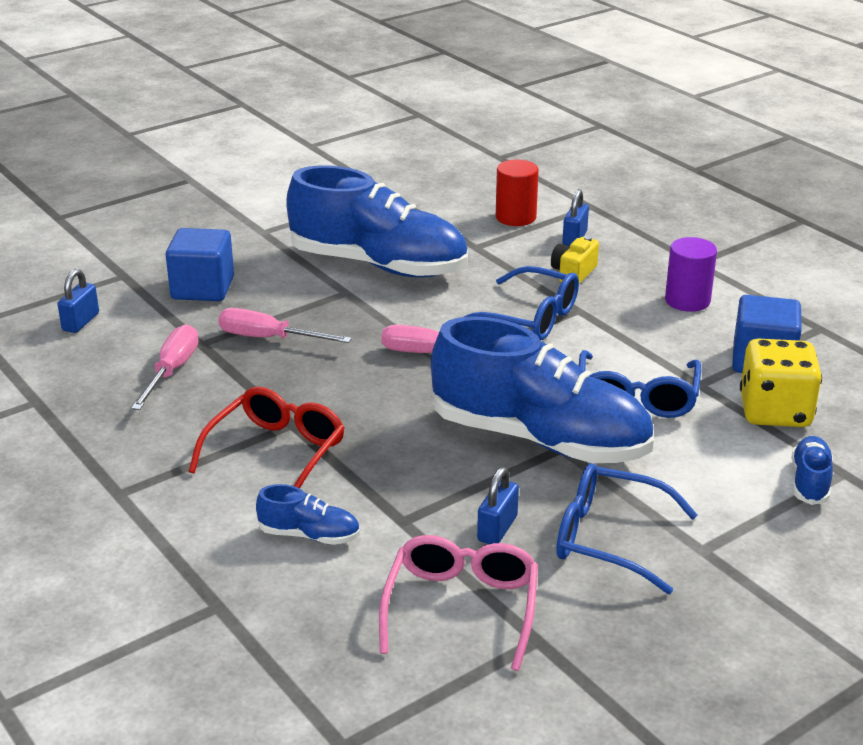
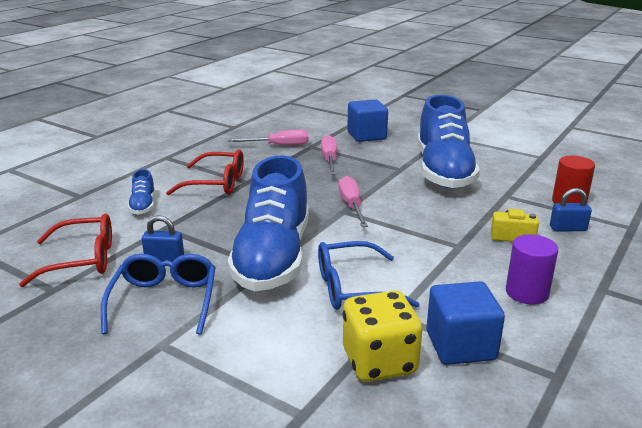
camera: 70 degrees right, 5 degrees down
(81, 322) = (309, 119): blue padlock -> none
(461, 608) = (82, 260): pink glasses -> red glasses
(530, 318) = (428, 229): blue glasses -> none
(810, 482) = (277, 393): blue shoe -> none

